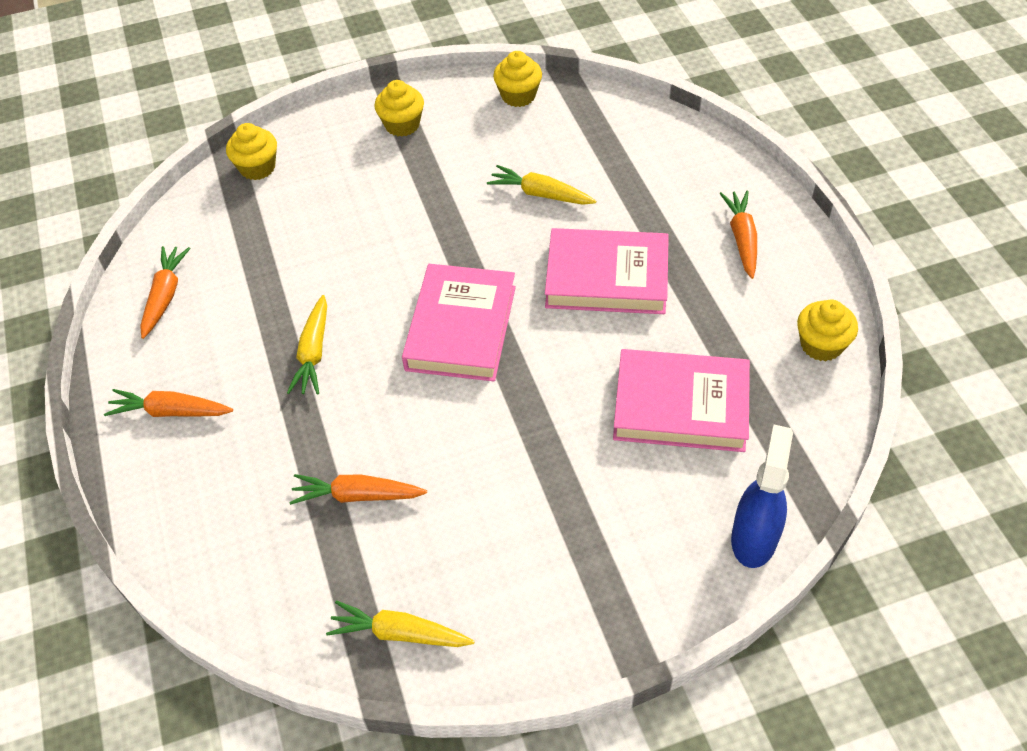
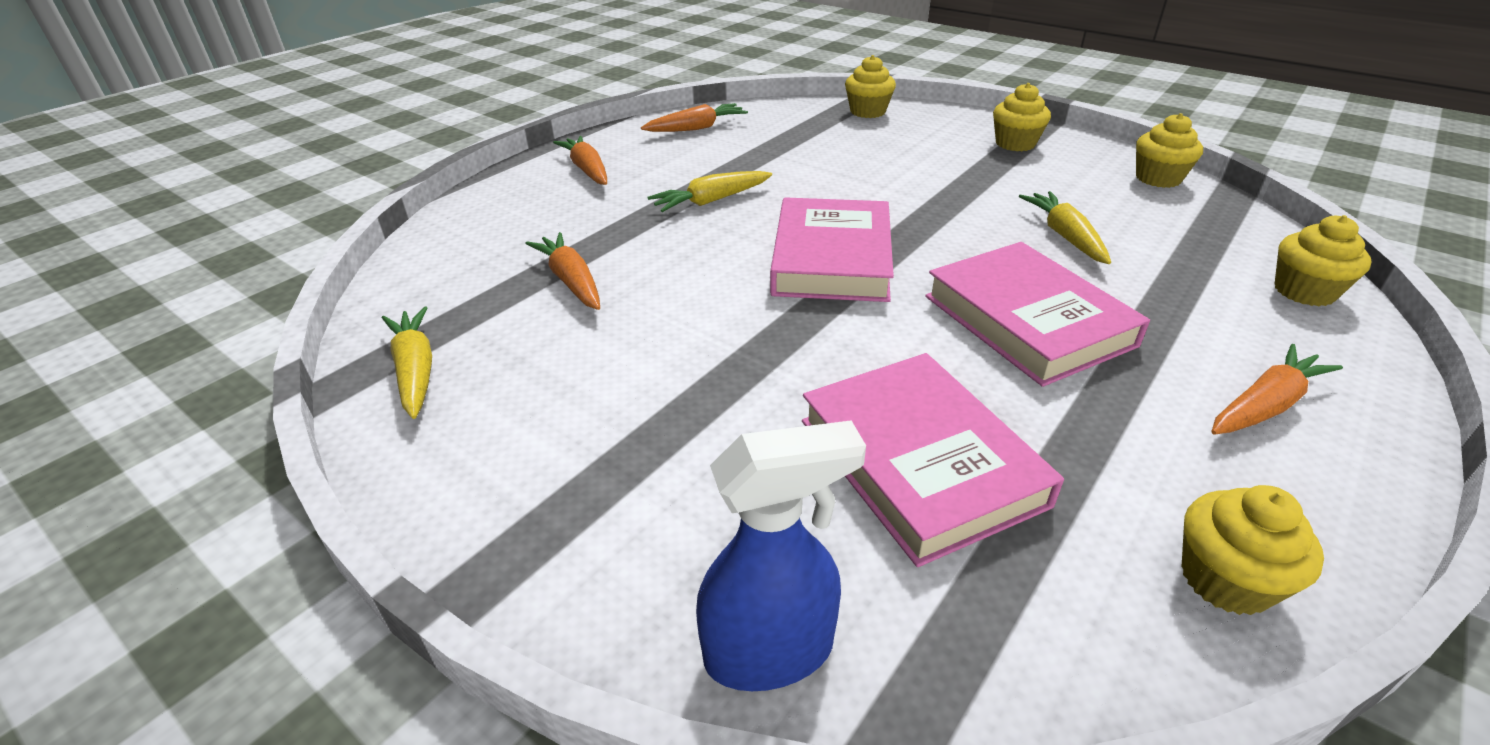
camera: 55 degrees right, 15 degrees down
(461, 328) = (831, 258): pink book -> pink book turned 60 degrees counterclockwise
(677, 142) = (1304, 291): none -> yellow cupcake

